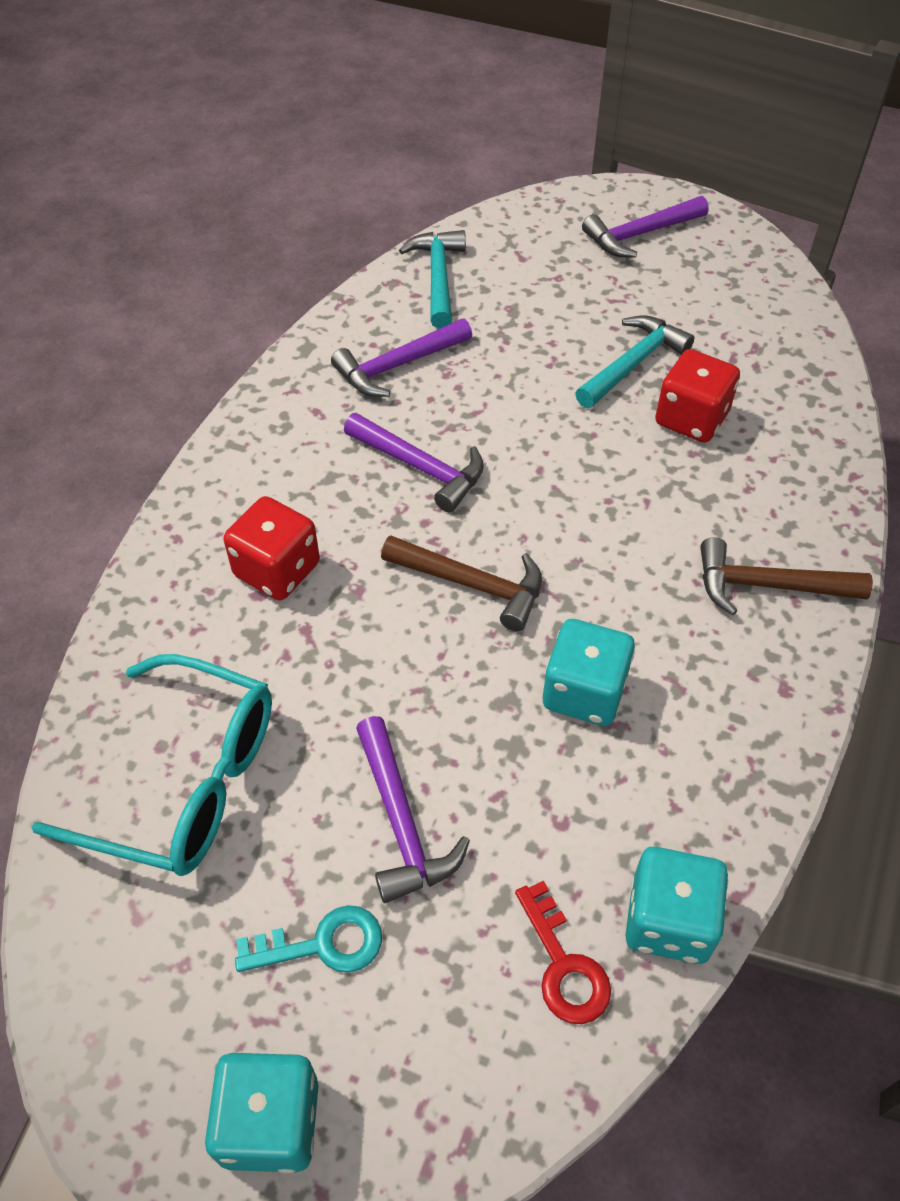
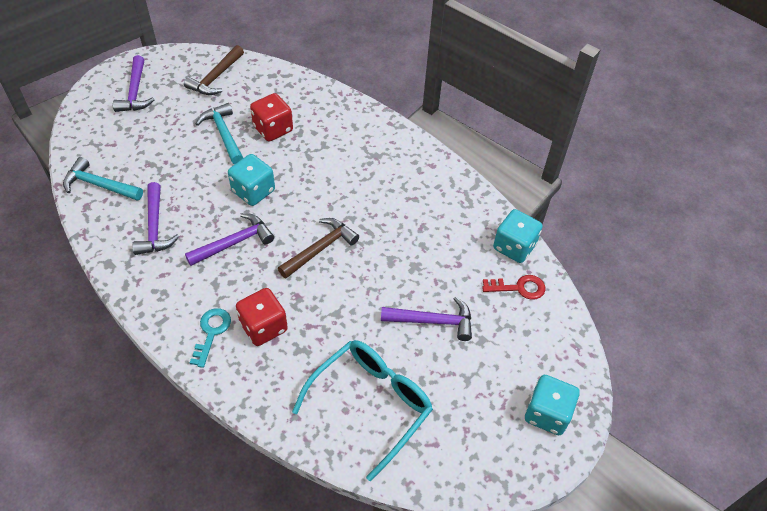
camera: 70 degrees left, 0 degrees up
(322, 944) = (478, 370): turquoise key -> turquoise key (211, 332)
(584, 692) = (400, 231): turquoise dice -> turquoise dice (253, 191)
(768, 586) = (380, 147): brown hammer -> brown hammer (216, 77)

